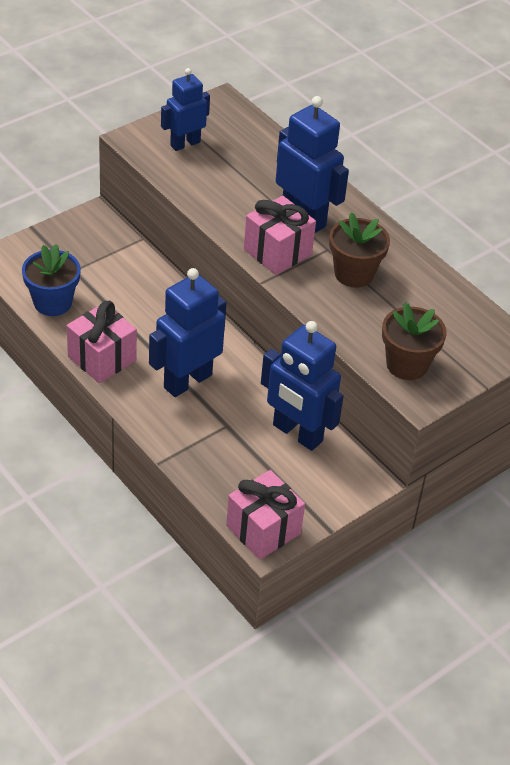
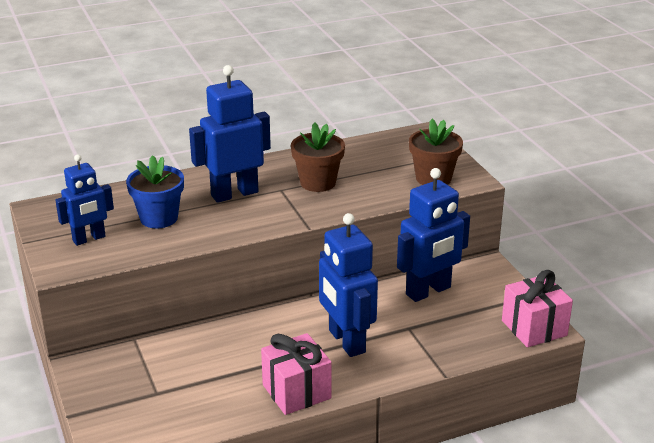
camera: 70 degrees left, 15 degrees down
(52, 302) = (200, 415): blue flower pot -> blue flower pot (159, 218)
(185, 144) = (89, 239): blue robot -> blue robot turned 105 degrees counterclockwise
(277, 252) = (273, 214): pink gift -> none

